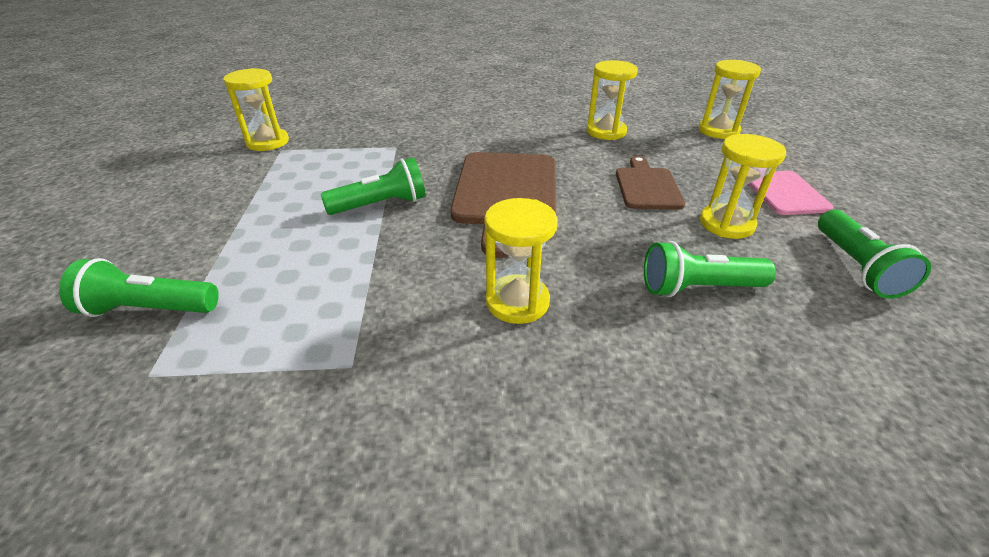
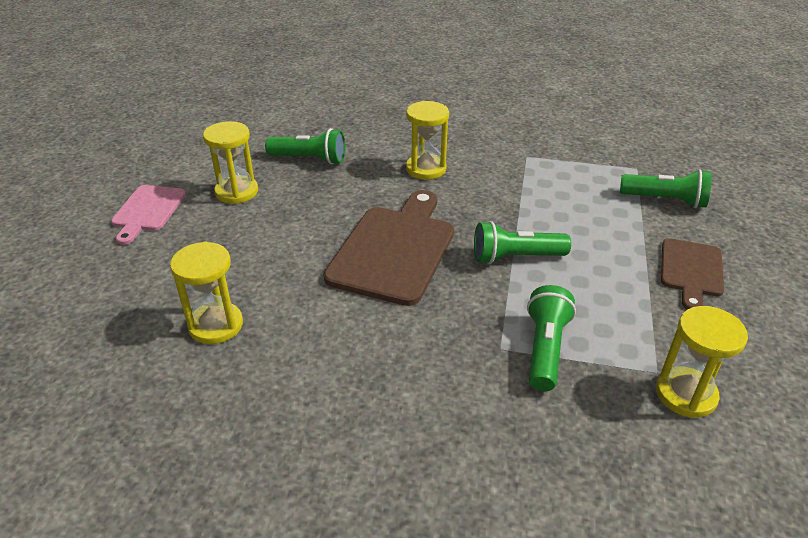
camera: 165 degrees left, 0 degrees up
(647, 186) = (257, 235): brown cutting board -> brown cutting board (691, 270)
(718, 131) = (79, 299): yellow hourglass -> none
(856, 267) = (196, 154): green flashlight -> green flashlight (545, 349)

